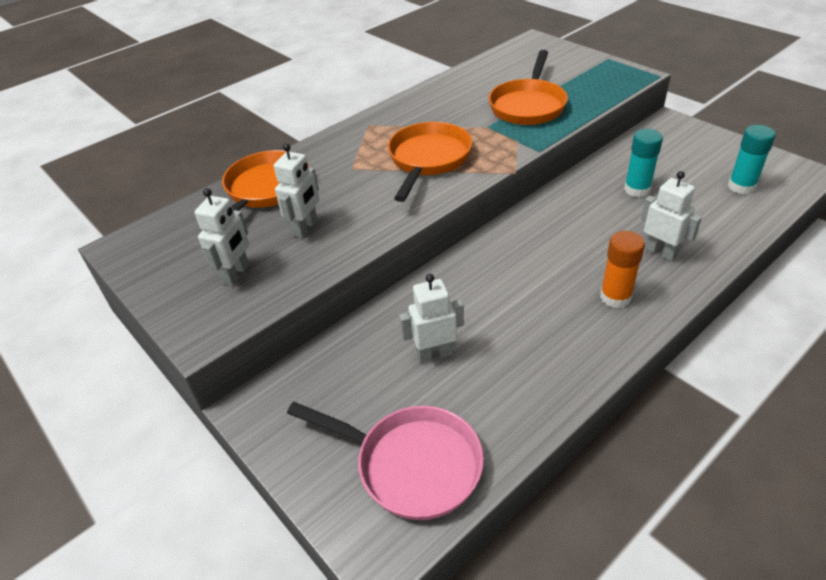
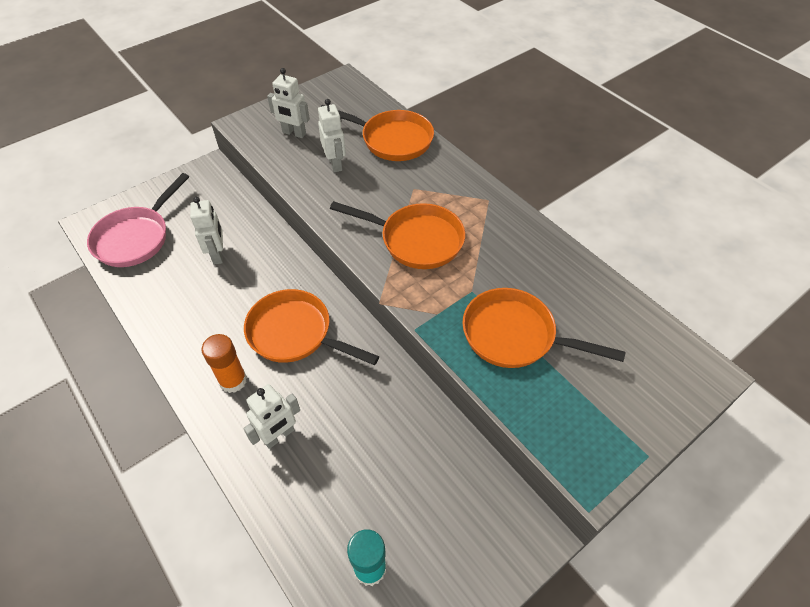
camera: 90 degrees right, 10 degrees up
(306, 228) = (335, 164): white robot -> white robot turned 135 degrees counterclockwise
(539, 261) = (295, 333): none -> orange pan
(637, 189) = (387, 446): turquoise glue stick -> none

